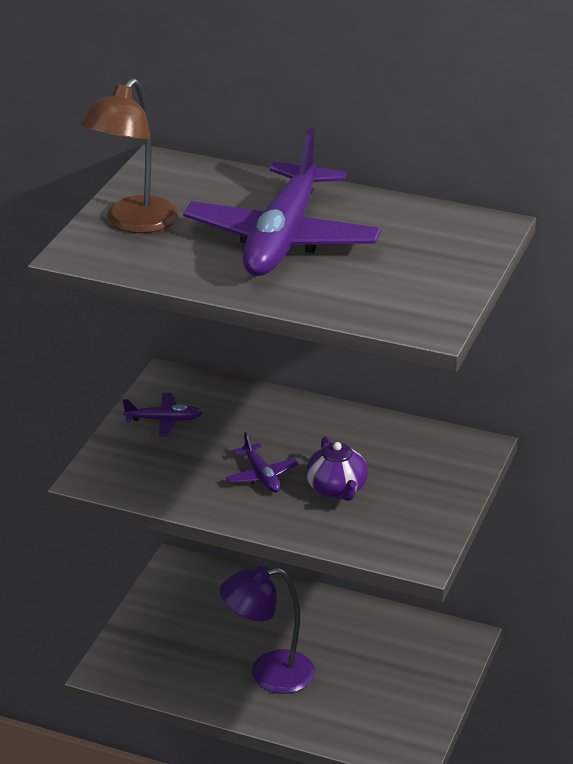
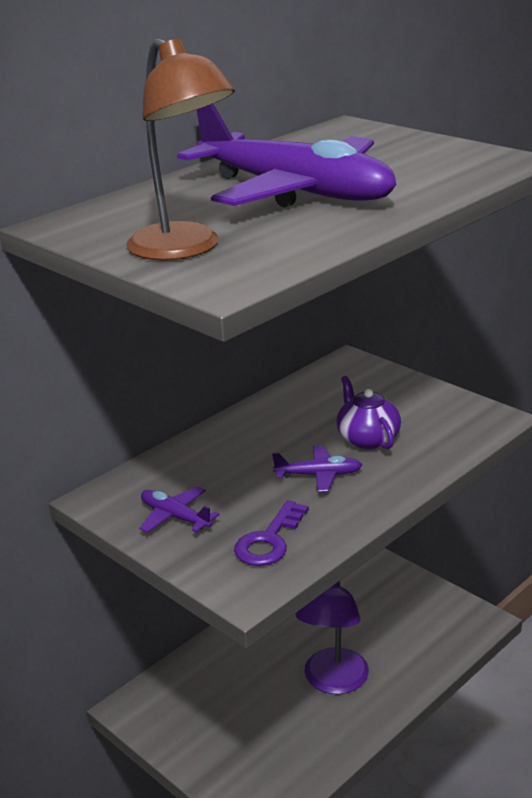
camera: 65 degrees left, 5 degrees down
(156, 473) = (269, 541): none -> purple key
(164, 420) = (175, 517): purple plane -> purple plane turned 75 degrees counterclockwise
(337, 489) = (367, 438): purple teapot -> purple teapot turned 120 degrees counterclockwise

